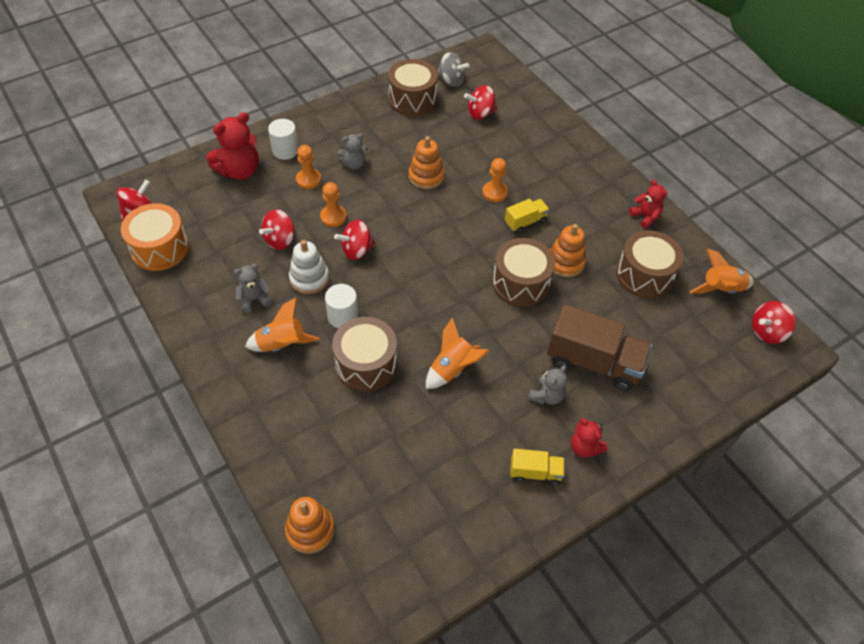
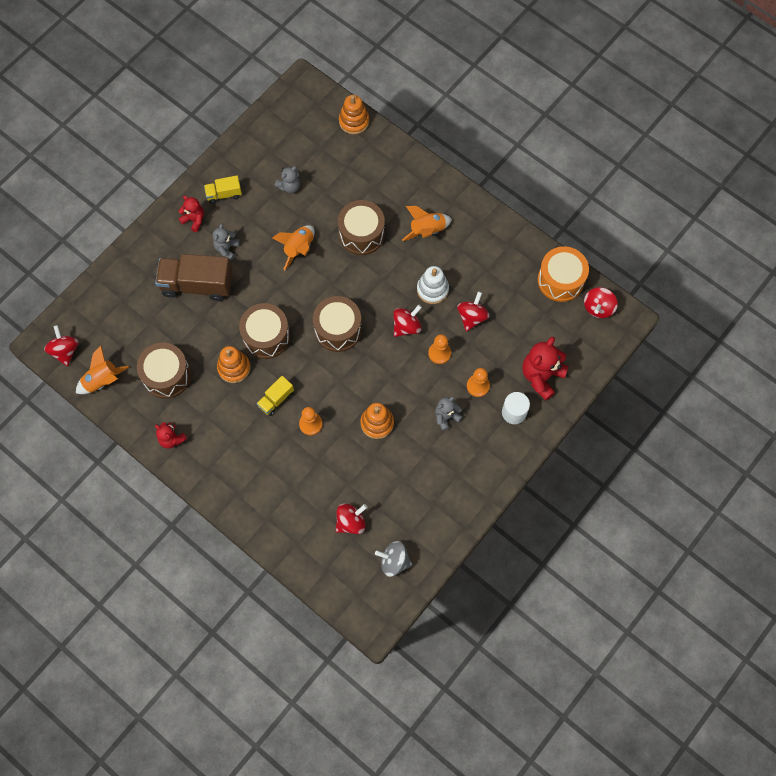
camera: 165 degrees right, 15 degrees up
(254, 299) = (465, 259): grey teddy bear -> grey teddy bear (289, 186)
(343, 316) = (393, 265): white cylinder -> none
(412, 99) = (424, 520): brown drum -> brown drum (338, 329)
(766, 332) = (65, 351): red spinning top -> red spinning top turned 60 degrees counterclockwise

